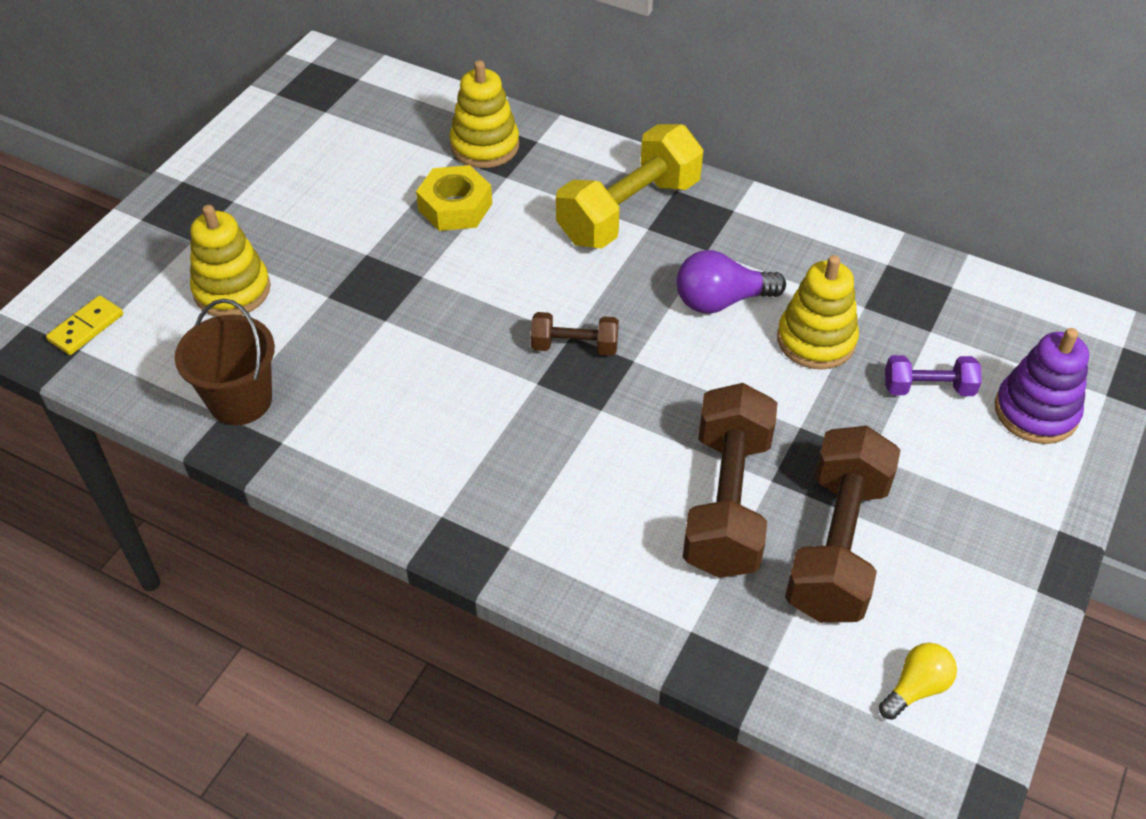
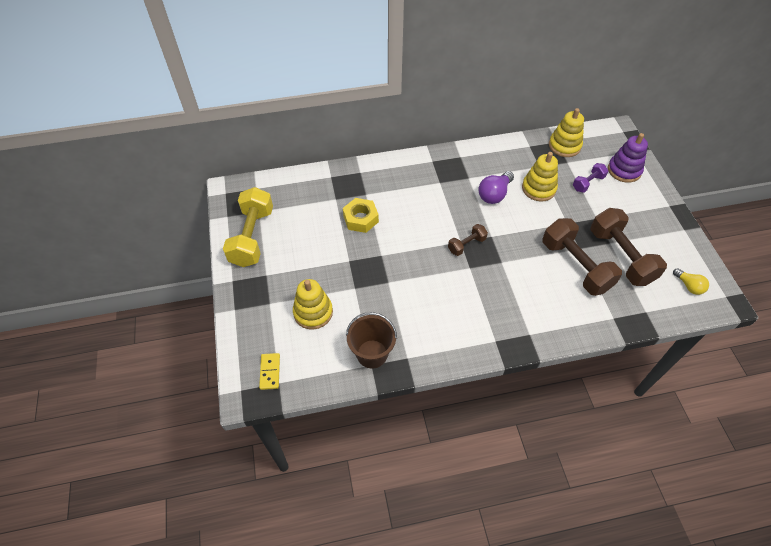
camera: 40 degrees left, 5 degrees up
(485, 146) = (342, 186): yellow stacking toy -> yellow stacking toy (564, 146)
(629, 211) = (426, 180): yellow dumbbell -> yellow dumbbell (252, 237)
(916, 688) = (688, 286): yellow light bulb -> yellow light bulb turned 135 degrees clockwise

